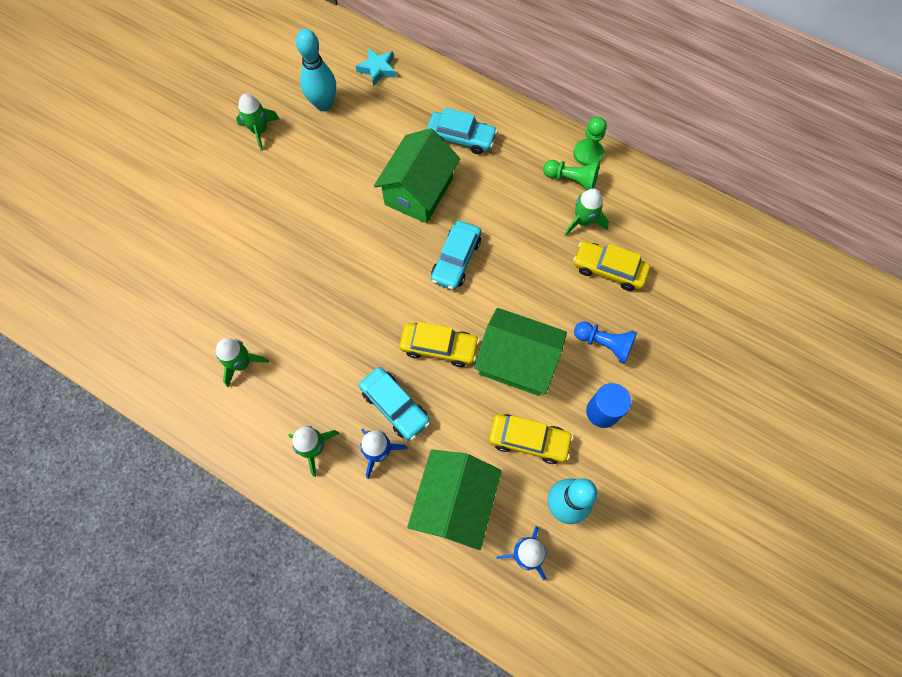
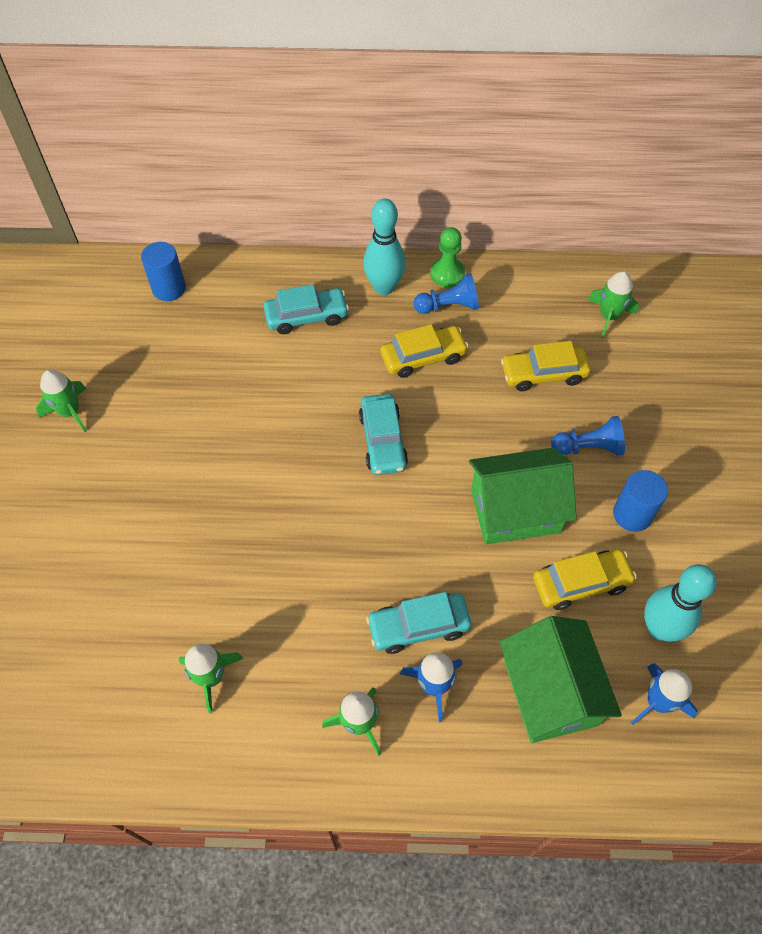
camera: 30 degrees left, 10 degrees down
(323, 104) = (129, 350): turquoise bowling pin -> turquoise bowling pin (384, 287)
(377, 69) = (169, 288): turquoise star -> blue cylinder
(395, 406) = (418, 626): turquoise car -> turquoise car turned 150 degrees clockwise
(419, 191) = (296, 391): green house -> none
(439, 347) = (424, 539): yellow car -> yellow car (423, 357)
(571, 180) = (448, 306): green pawn -> blue pawn
(583, 221) = (487, 340): green rocket -> green rocket (609, 316)

